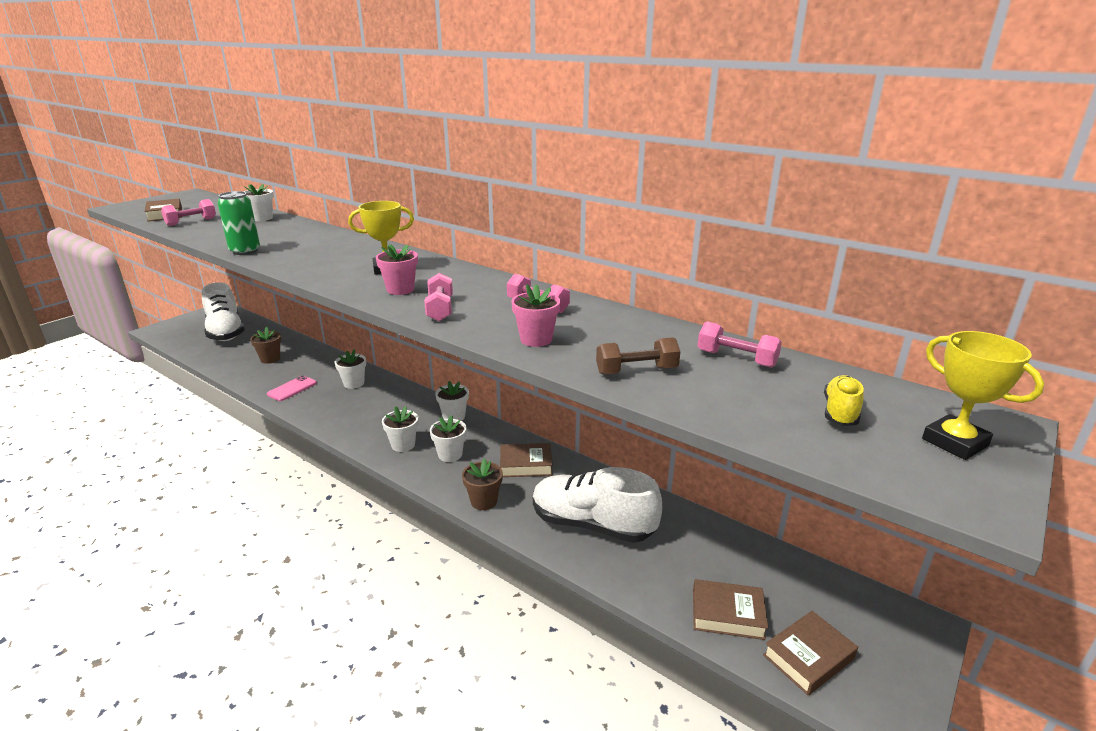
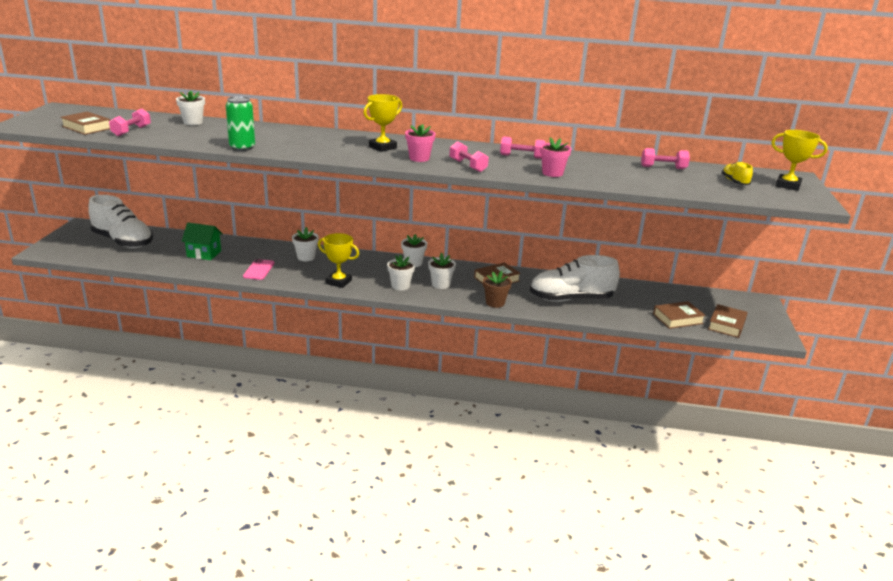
camera: 30 degrees left, 0 degrees up
(270, 359) = (204, 254): brown flower pot -> green house
(346, 423) = (339, 282): none -> yellow trophy
(636, 371) = (626, 180): brown dumbbell -> none

